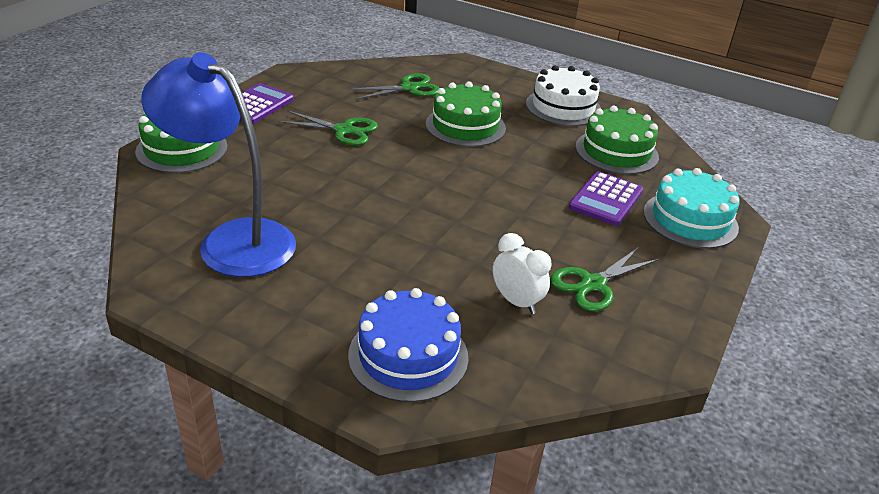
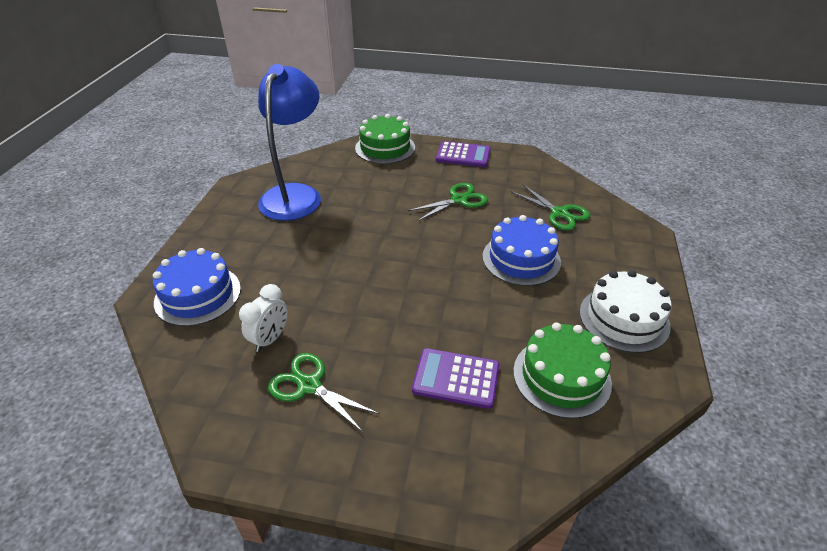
camera: 75 degrees right, 5 degrees up
(344, 130) = (459, 200): green scissors -> green scissors turned 120 degrees counterclockwise
(465, 126) = (521, 259): green cake -> blue cake
(690, 220) = (458, 460): turquoise cake -> none

